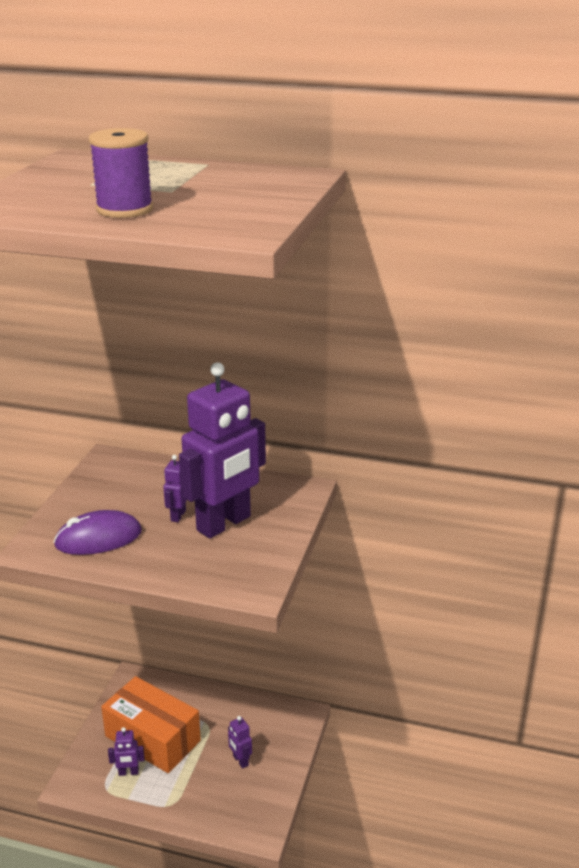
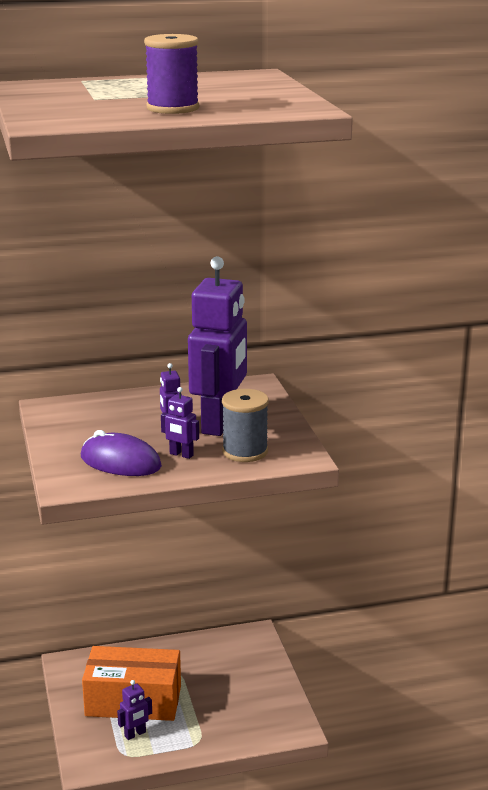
camera: 30 degrees left, 5 degrees down
(98, 538) = (120, 462): purple mouse -> purple mouse turned 75 degrees clockwise
(211, 564) = (245, 451): none -> grey spool
(240, 761) = (231, 687): purple robot -> purple robot (181, 455)

